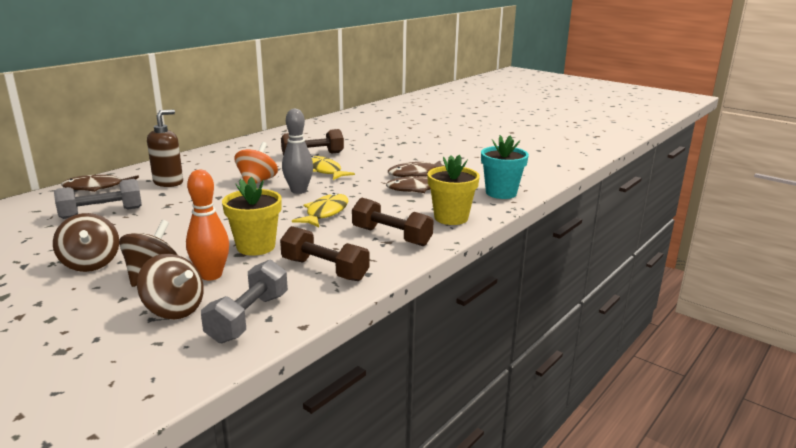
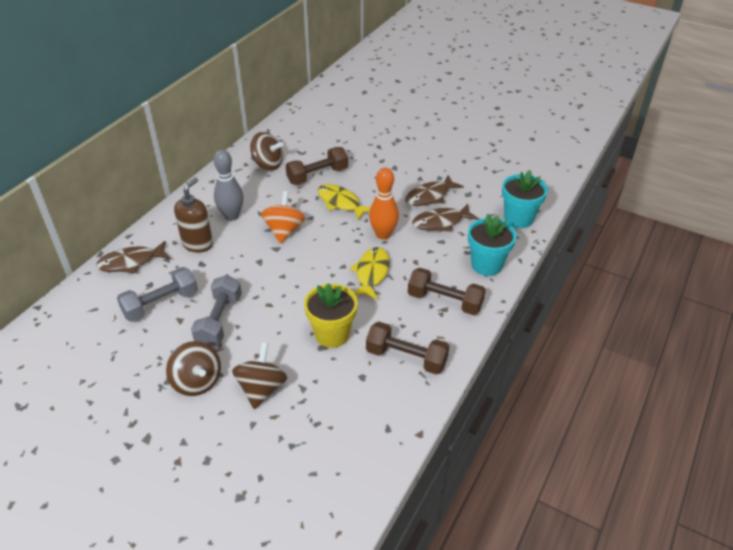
camera: 10 degrees left, 20 degrees up
(174, 310) = (305, 431): brown spinning top -> brown spinning top (267, 164)
(211, 275) = (313, 381): orange bowling pin -> orange bowling pin (383, 234)
(248, 318) = (371, 431): grey dumbbell -> grey dumbbell (219, 321)
(298, 191) = (331, 241): grey bowling pin -> grey bowling pin (231, 216)
(451, 218) = (486, 265): yellow flower pot -> turquoise flower pot

